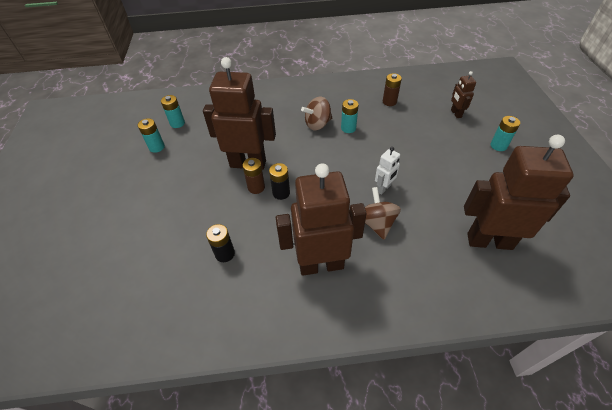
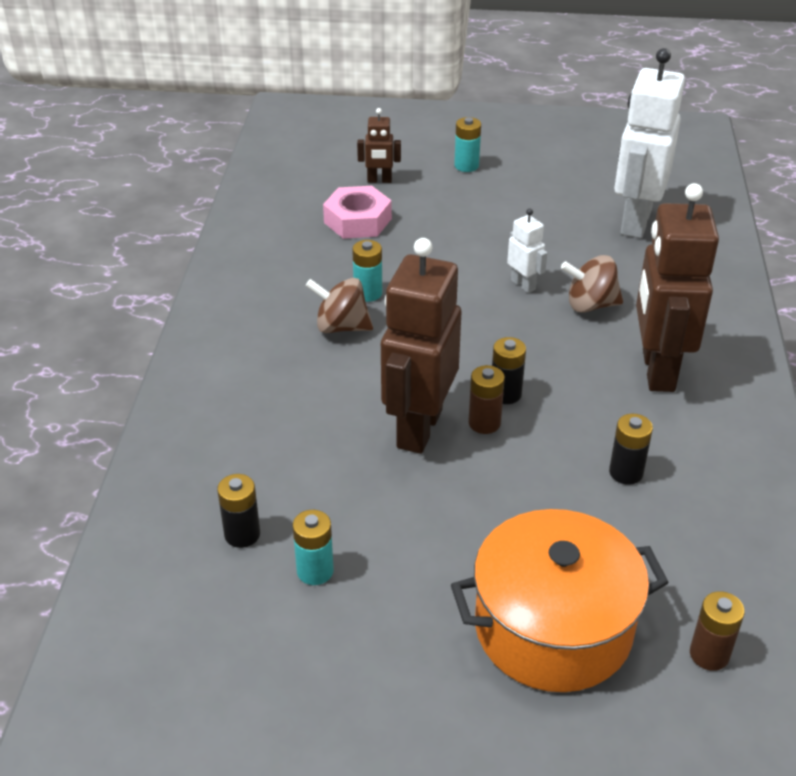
camera: 80 degrees left, 10 degrees down
(117, 231) = (553, 628): none -> orange pot
(177, 123) = (242, 534): turquoise battery -> black battery
(317, 124) = (341, 327): brown spinning top -> brown spinning top turned 120 degrees clockwise
(389, 102) = (316, 235): brown battery -> brown battery (709, 654)
(411, 113) = (357, 221): none -> pink nut
(489, 241) = (635, 222): brown robot -> white robot

